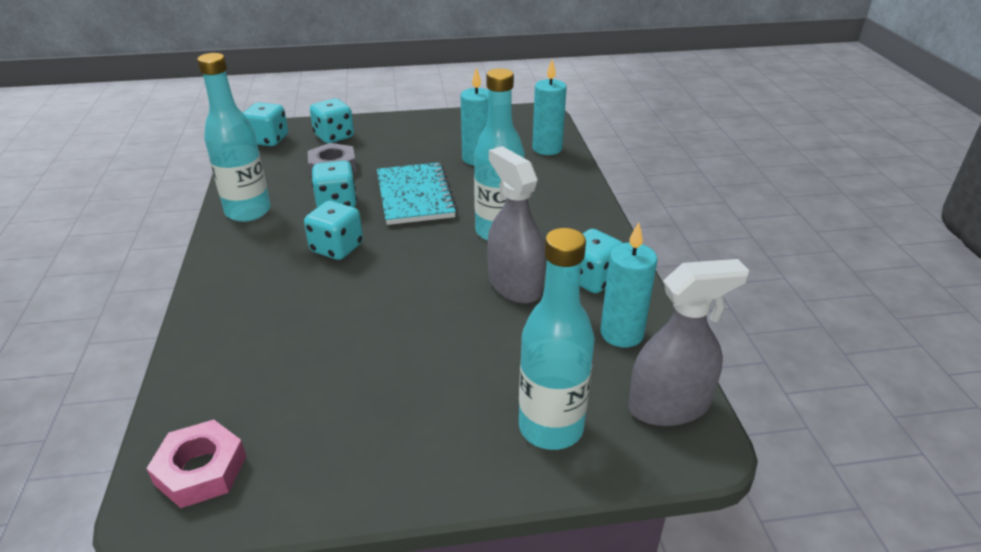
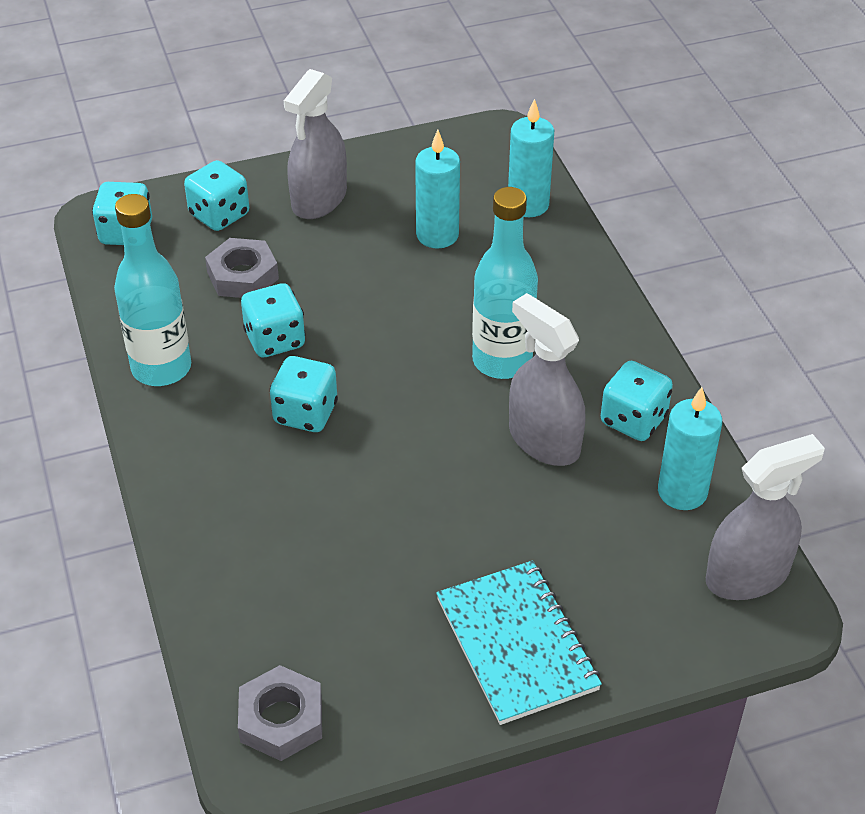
camera: 10 degrees left, 10 degrees up
(201, 470) = (281, 719): pink nut -> grey nut
(404, 134) = (319, 199): none -> grey spray bottle
(415, 196) = (375, 313): turquoise notebook -> turquoise notebook (517, 644)
(551, 427) = (629, 618): turquoise bottle -> none

